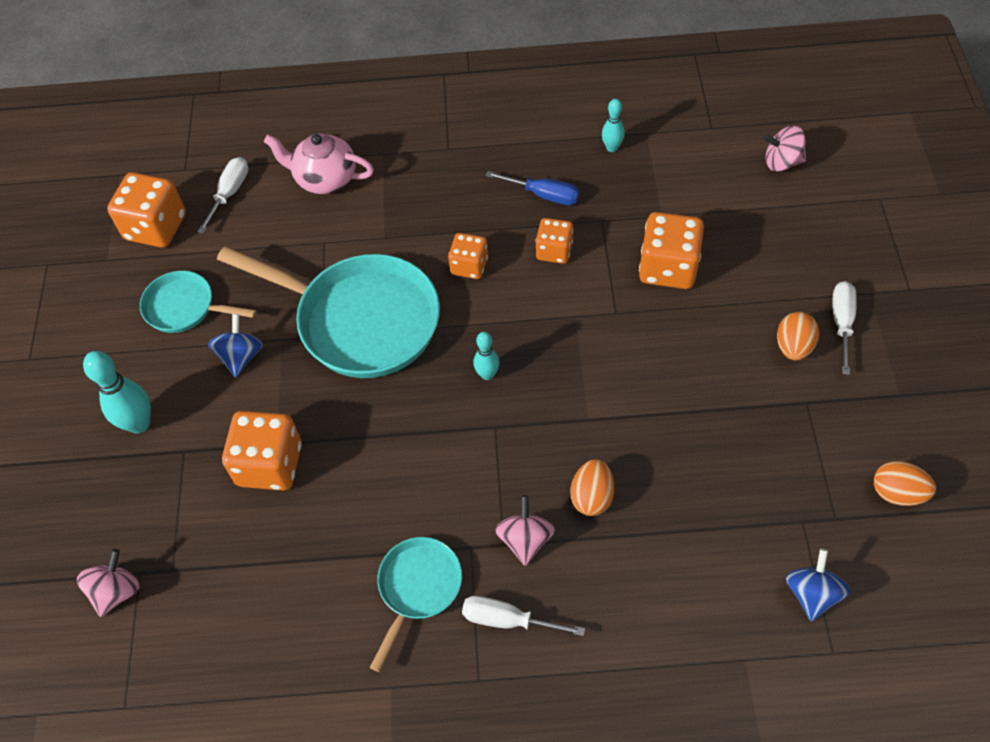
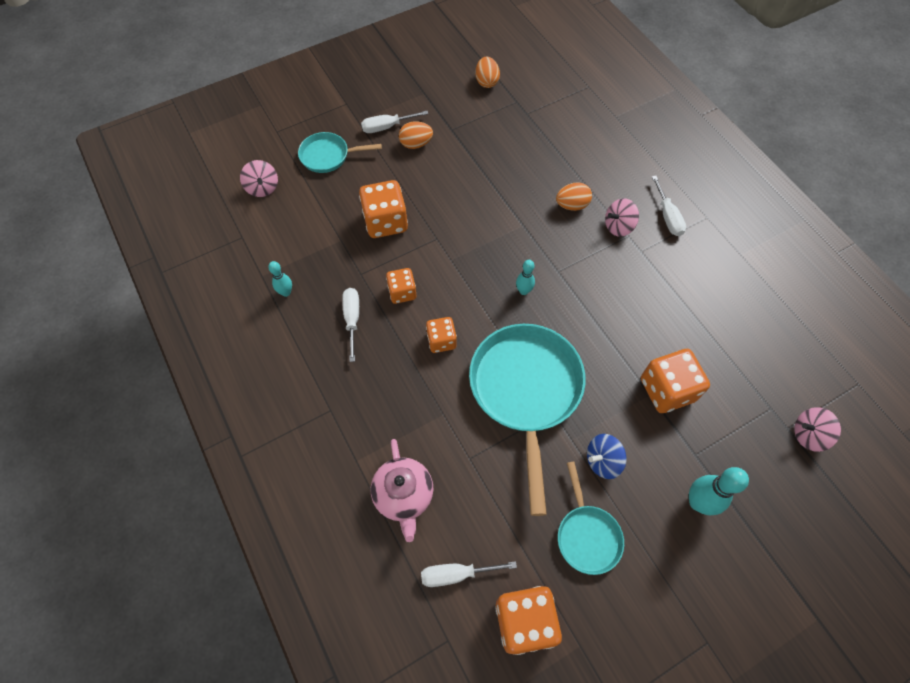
camera: 120 degrees left, 5 degrees up
(418, 588) = (682, 266): turquoise pan -> turquoise pan (328, 156)
(543, 195) = (352, 319): blue screwdriver -> white screwdriver
(812, 593) = (564, 100): blue spinning top -> none

